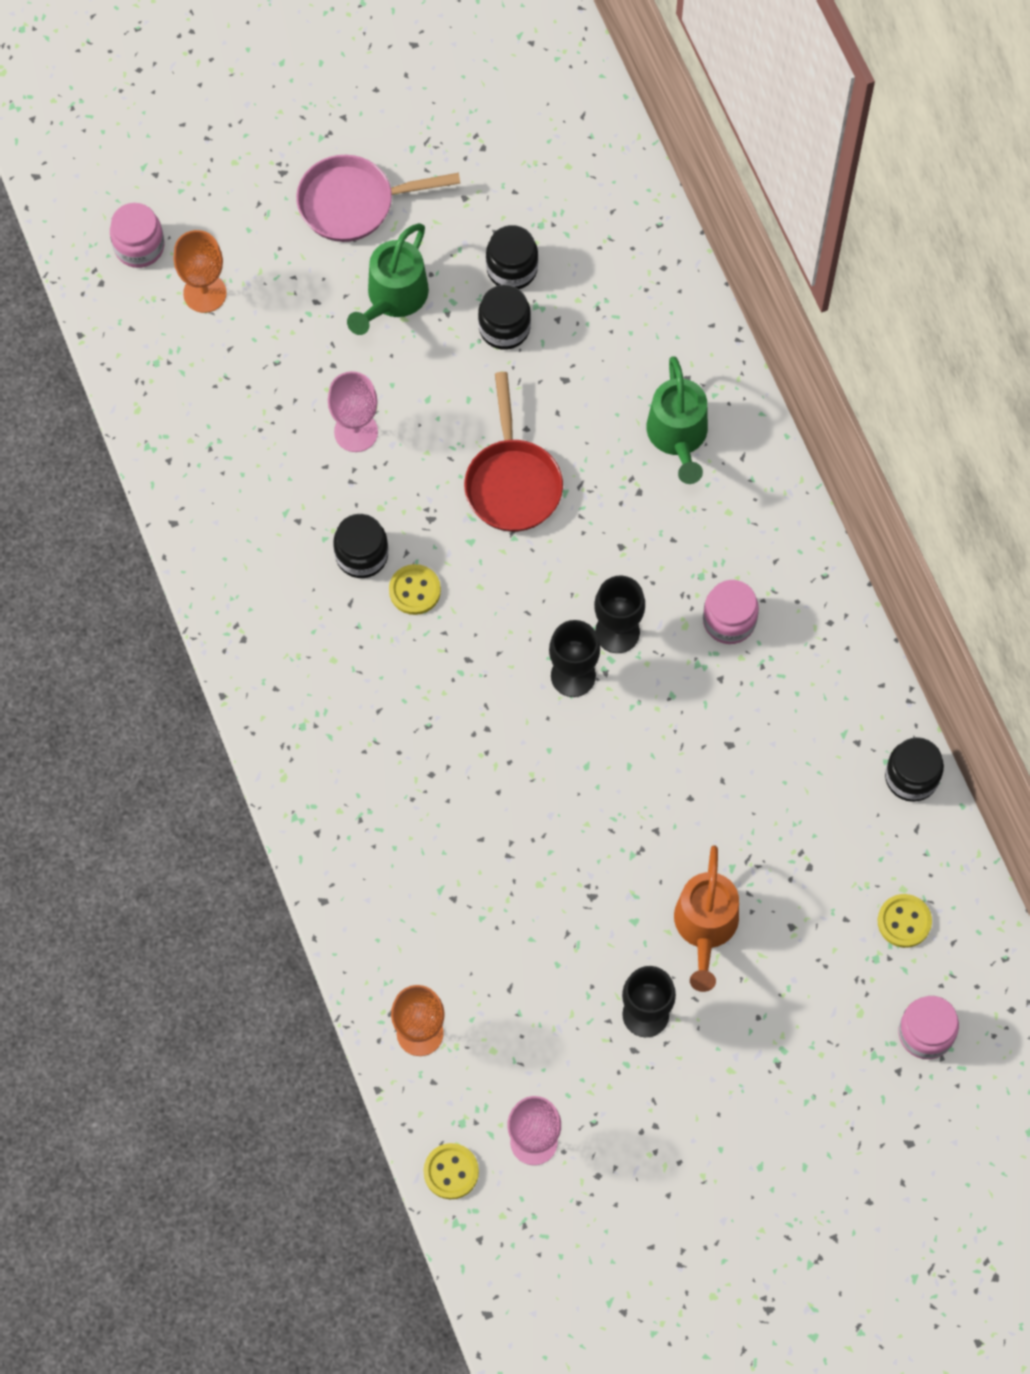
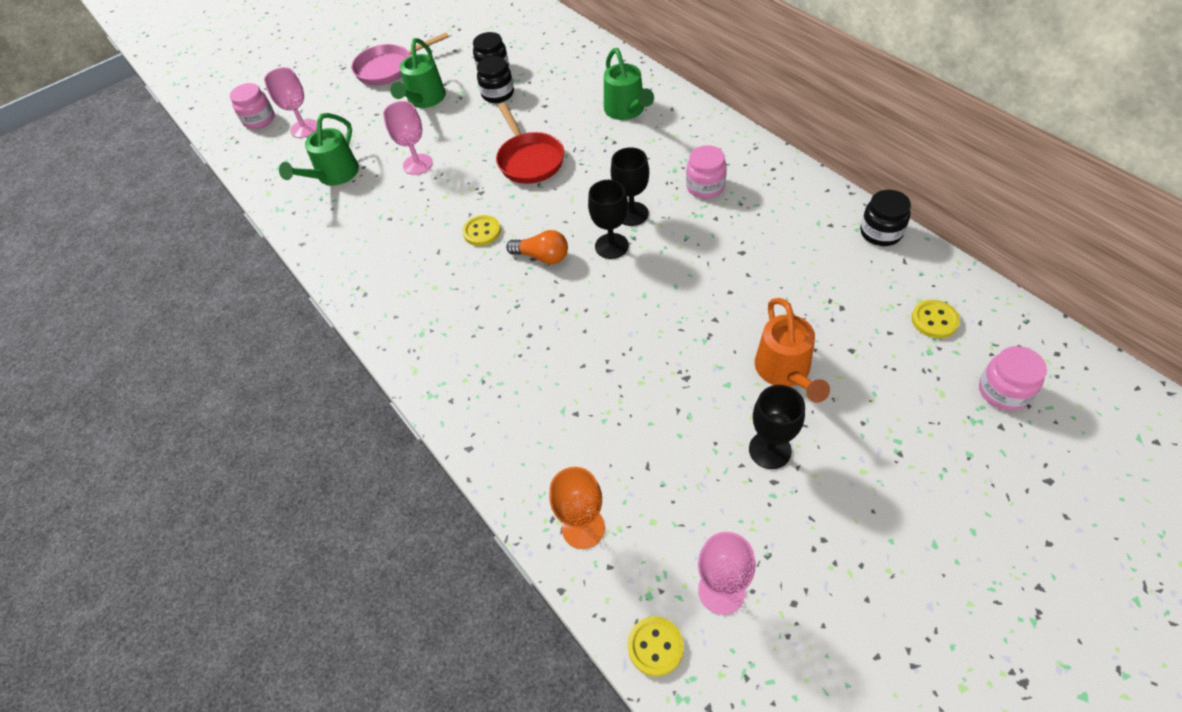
camera: 10 degrees left, 15 degrees down
(205, 293) = (304, 128): orange goblet -> pink goblet
(234, 410) = (333, 176): none -> green watering can
(362, 555) = (439, 224): black jar -> none
(481, 661) = (542, 257): none -> orange light bulb

